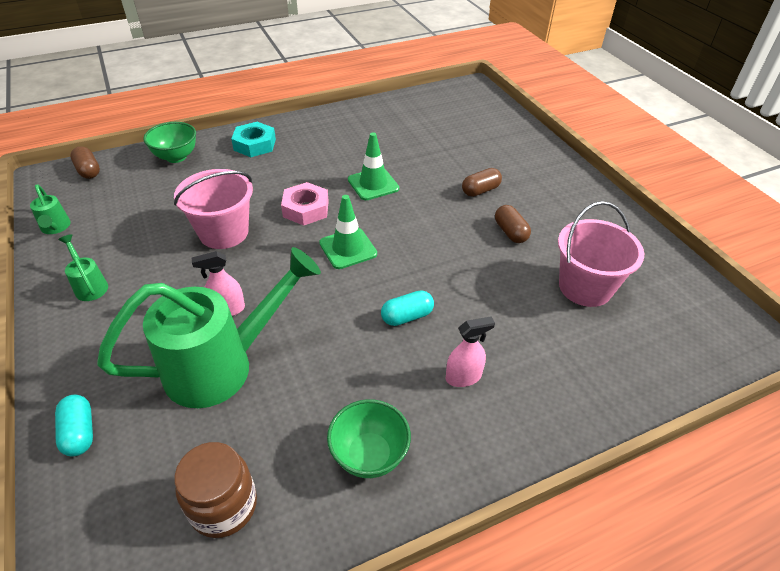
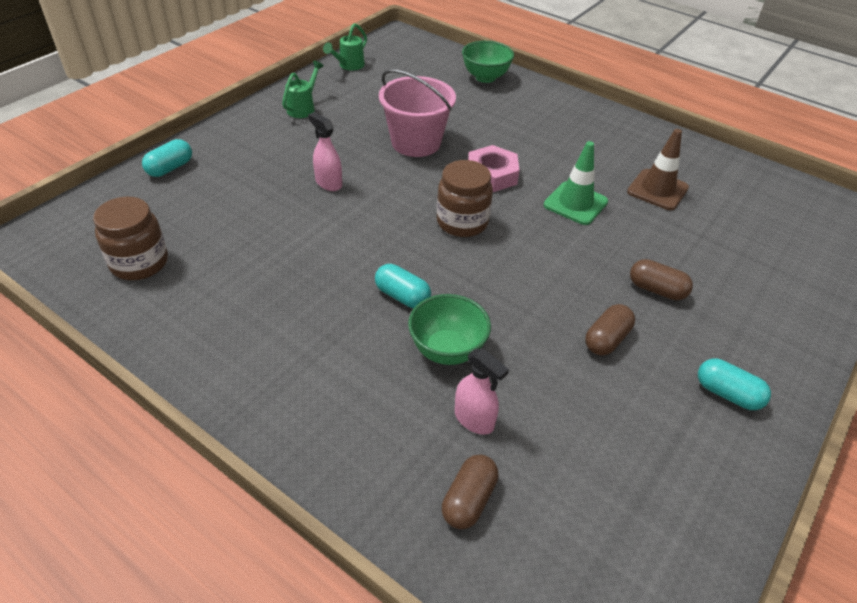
camera: 60 degrees right, 0 degrees up
(88, 171) = (424, 48): brown capsule -> brown capsule (468, 500)
(223, 365) = (269, 206): green watering can -> none
(255, 144) = (551, 108): turquoise nut -> none
(348, 248) = (462, 222): green traffic cone -> brown jar
(369, 455) = (223, 328): green bowl -> green bowl (447, 350)
(389, 144) = (657, 190): none -> brown traffic cone
(463, 377) = (351, 366): pink spray bottle -> pink spray bottle (474, 419)
(577, 206) = (727, 394): none -> turquoise capsule
(585, 287) = (571, 441): pink bucket -> none

